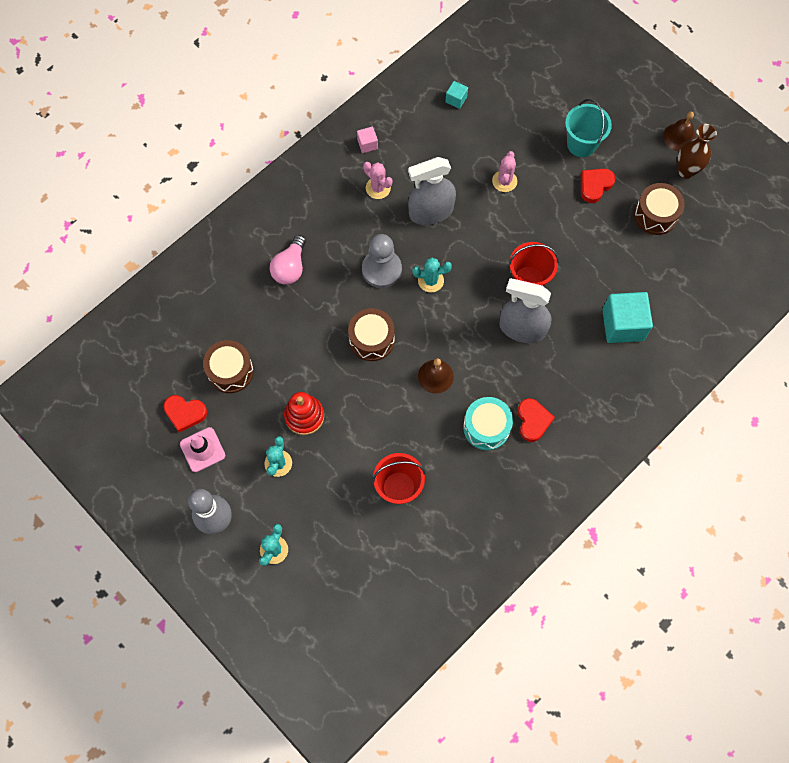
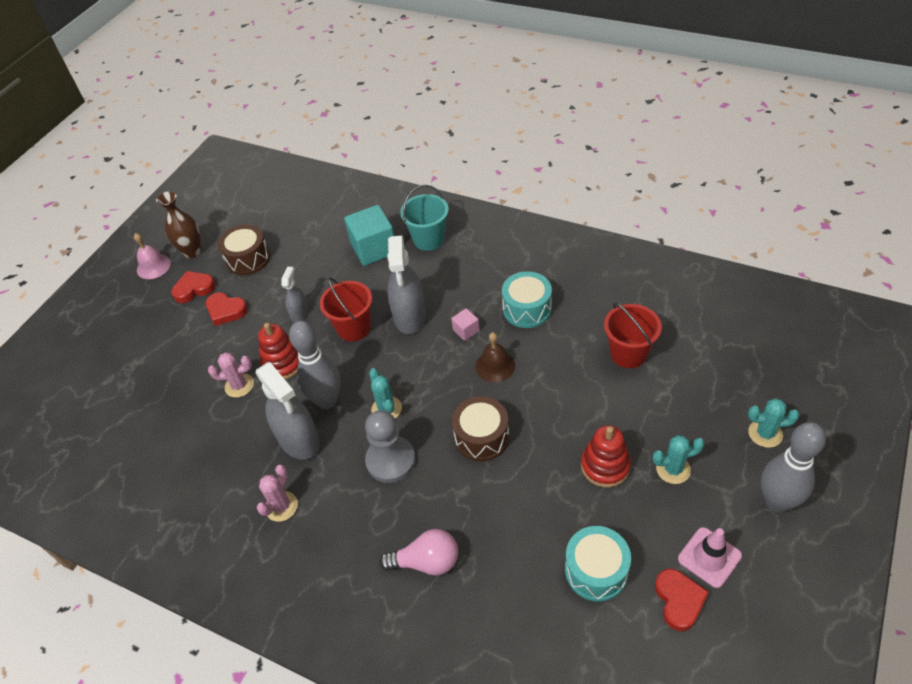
camera: 105 degrees left, 20 degrees down
(230, 371) = (596, 571): brown drum -> turquoise drum
(367, 144) = (219, 543): pink cube -> pink cube (466, 330)
(456, 99) = (134, 469): turquoise cube -> none
(459, 240) = (327, 400): none -> grey bowling pin
(513, 217) = (283, 363): none -> red stacking toy
(533, 421) = (501, 279): red heart -> red heart (194, 289)
(566, 242) = (299, 313): none -> grey spray bottle
(581, 144) = (176, 336): turquoise bucket -> turquoise bucket (428, 239)
(679, 137) = (153, 266): brown bell -> pink bell

